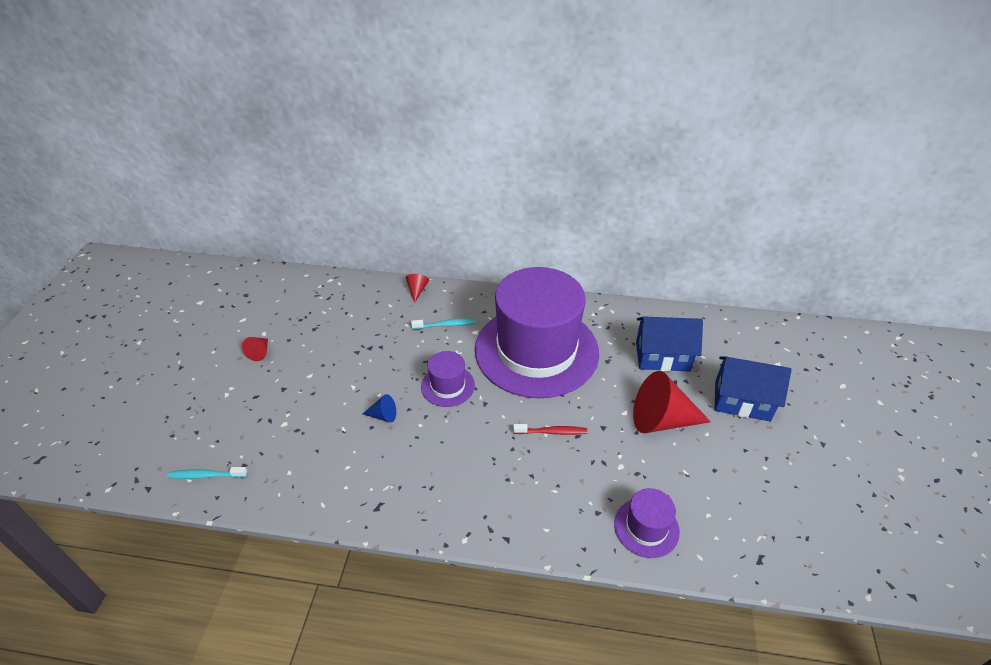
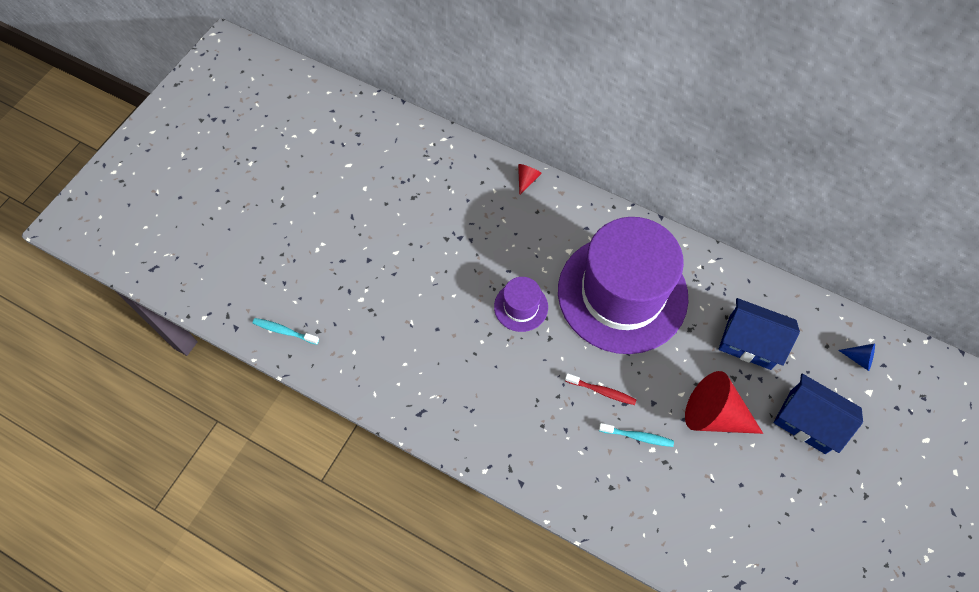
camera: 20 degrees right, 20 degrees up
(259, 352) = (356, 210): red cone -> none
(383, 415) = (451, 320): blue cone -> blue cone (859, 358)
(445, 325) = (541, 233): turquoise toothbrush -> turquoise toothbrush (637, 436)
(646, 527) = (649, 518): purple hat -> none

